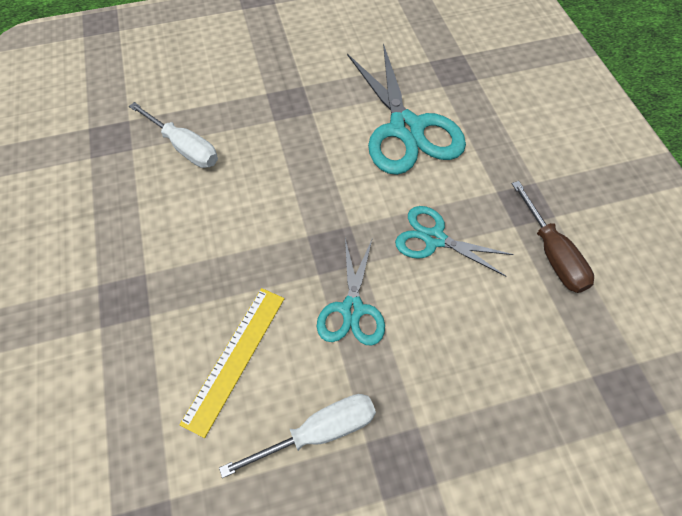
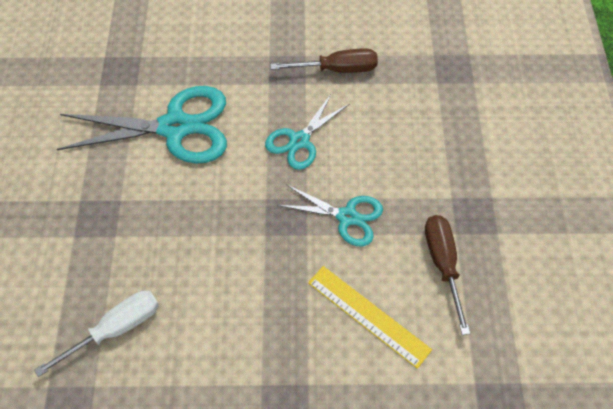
camera: 75 degrees left, 0 degrees up
(318, 432) = (443, 264): white screwdriver -> brown screwdriver

